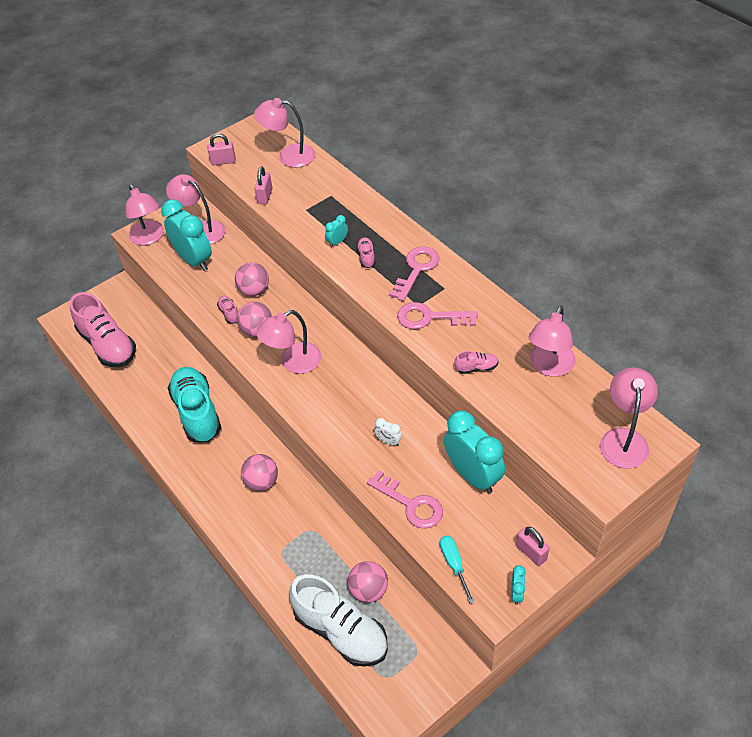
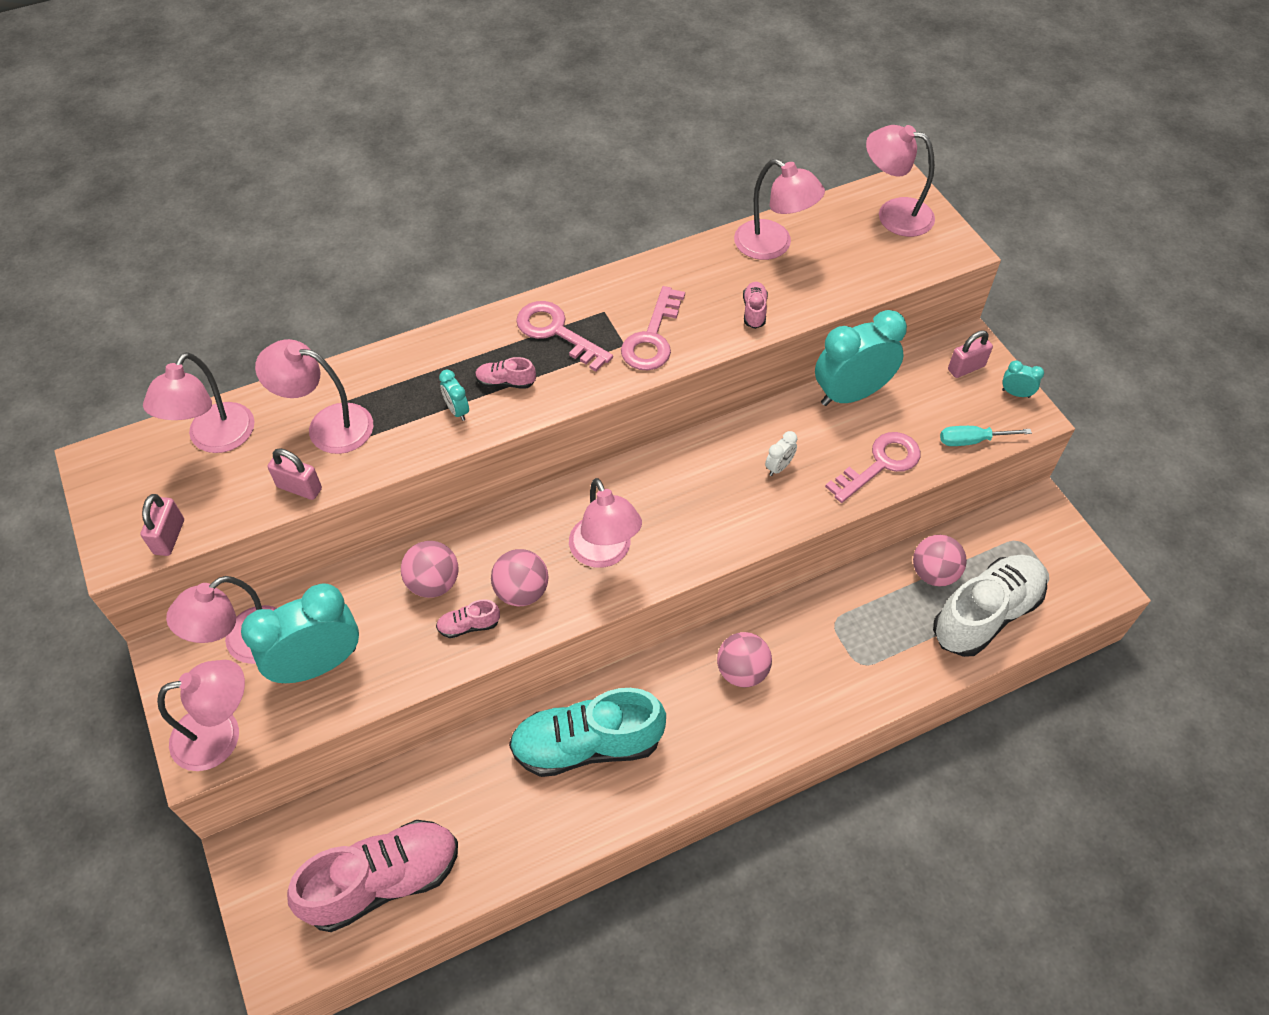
camera: 80 degrees left, 5 degrees up
(310, 193) = (327, 426): none -> pink lamp

